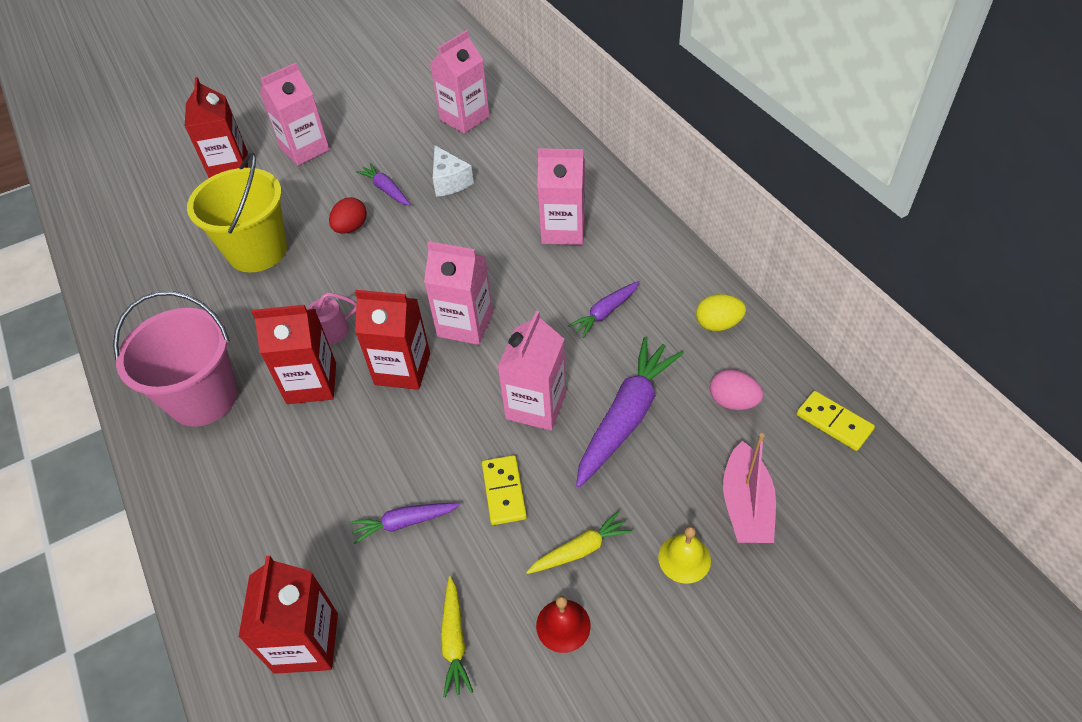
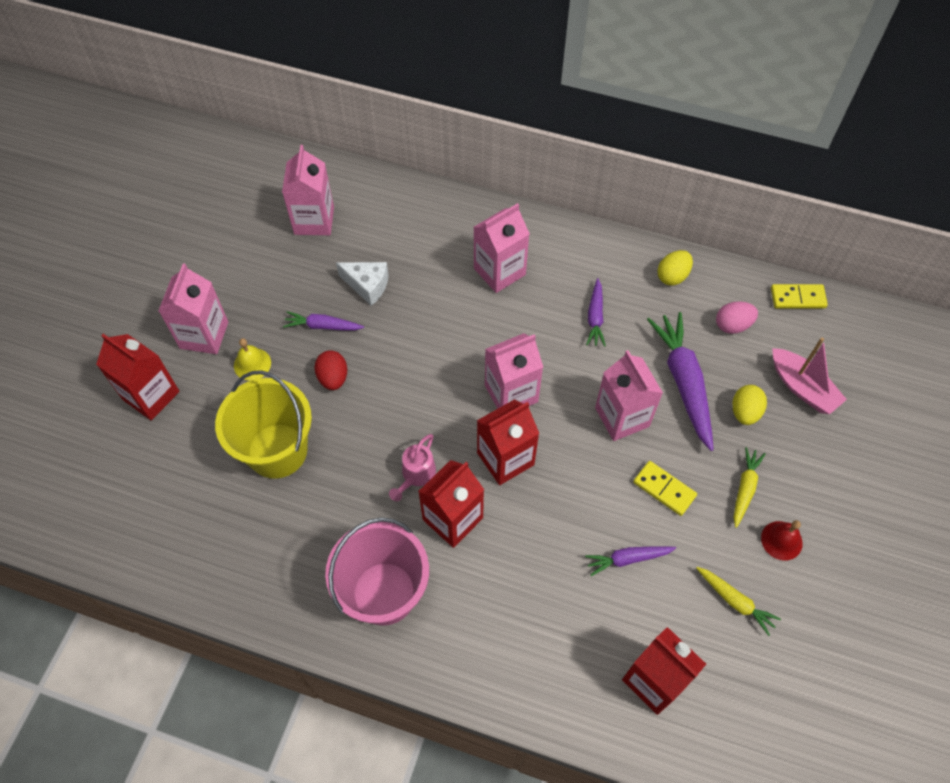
camera: 45 degrees left, 10 degrees up
(404, 523) = (627, 559): purple carrot -> purple carrot turned 45 degrees clockwise
(658, 484) = (744, 412): none -> yellow egg
(684, 558) = (802, 447): yellow bell -> yellow bell (252, 364)

